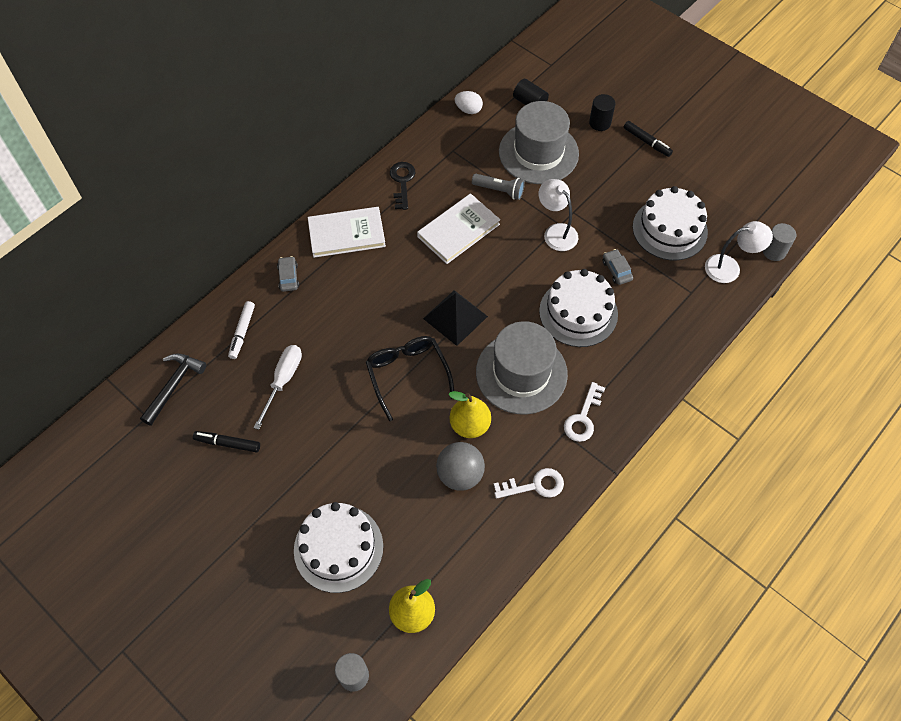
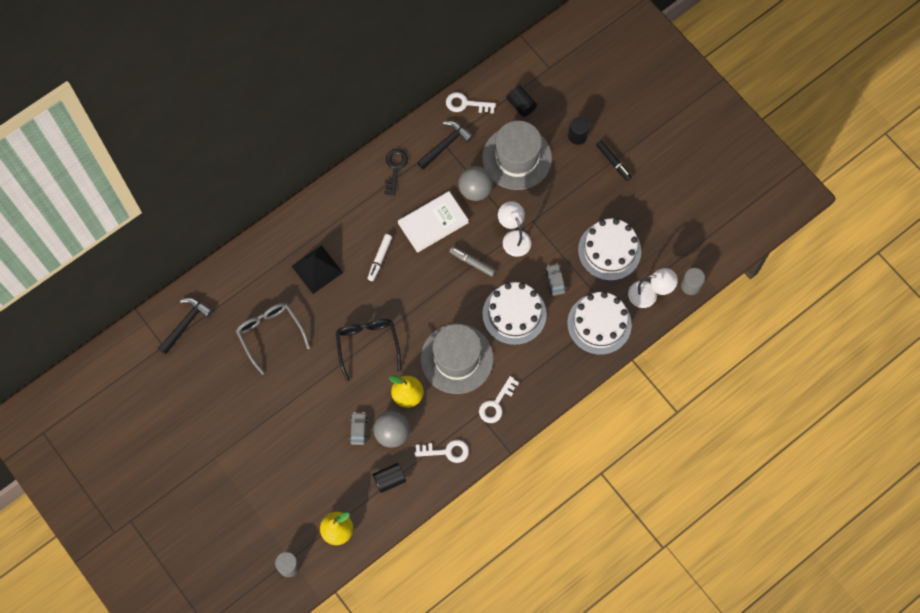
camera: 10 degrees right, 10 degrees up
(227, 443) = (221, 378): black marker -> none
(242, 332) = (244, 286): white marker -> white marker (379, 259)
(283, 381) = (270, 334): white screwdriver -> grey glasses
(288, 277) = (287, 243): grey car -> grey car (358, 429)
(338, 548) = (292, 473): white cake -> white cake (599, 324)
(346, 234) = (340, 211): white book -> none
(455, 151) = (445, 145): none -> black hammer
(455, 317) = (414, 301): black pyramid -> black pyramid (317, 269)
(468, 110) = (466, 104): white egg -> white key
(469, 534) = (389, 479): none -> black cylinder
(499, 190) = (475, 190): grey flashlight -> grey ball
(514, 265) = (472, 262): none -> grey marker

